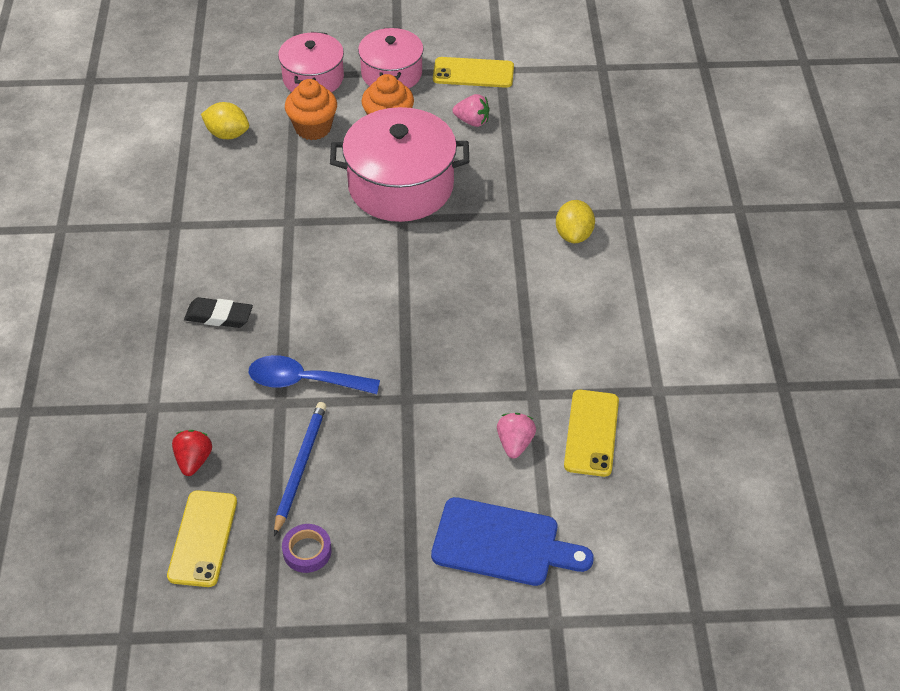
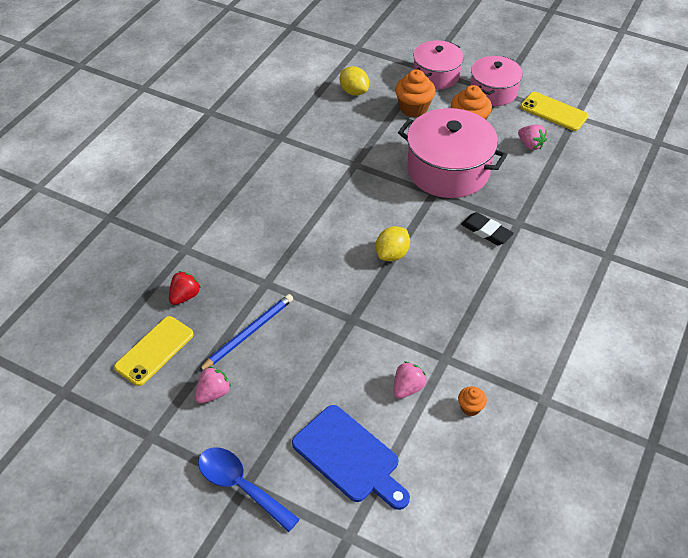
camera: 30 degrees right, 0 degrees up
(219, 316) = (266, 208): black eraser -> black eraser (486, 231)
(304, 381) = (291, 276): blue spoon -> blue spoon (241, 486)
(307, 551) = (213, 393): purple tape -> pink strawberry
(574, 235) = (554, 255): yellow lemon -> yellow lemon (392, 254)
(591, 433) = (470, 407): yellow phone -> orange cupcake

